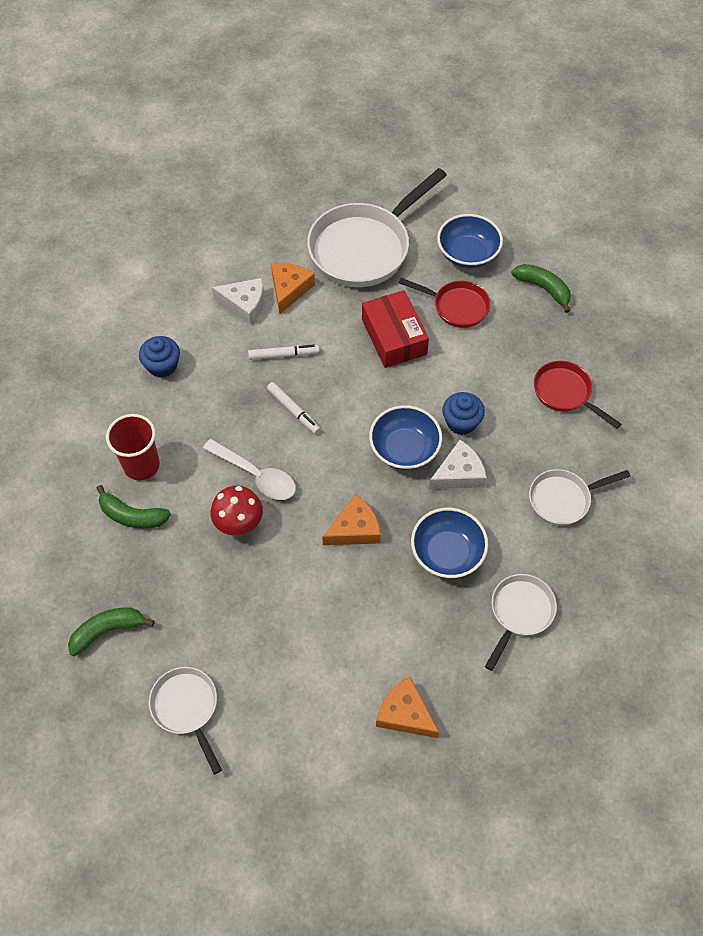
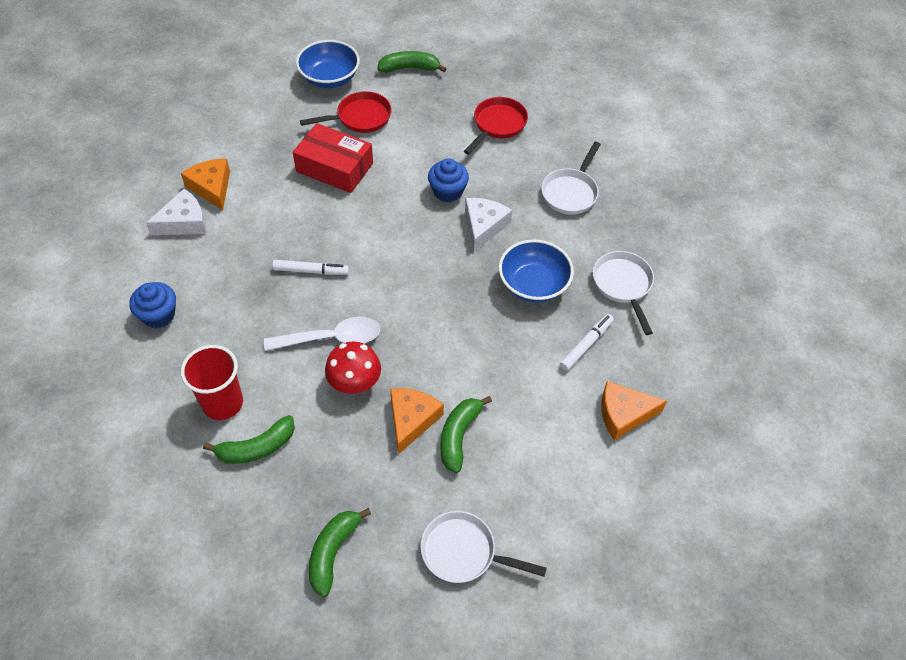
camera: 45 degrees left, 5 degrees down
(268, 623) = (459, 436): none -> green banana
(283, 355) = (259, 237): white marker -> white marker (586, 345)
(355, 529) = (450, 318): orange cheese -> orange cheese (411, 420)
(364, 247) = (243, 121): white pan -> none
(404, 449) = (426, 237): blue bowl -> none
(565, 393) = (498, 125): red pan -> red pan turned 120 degrees clockwise

